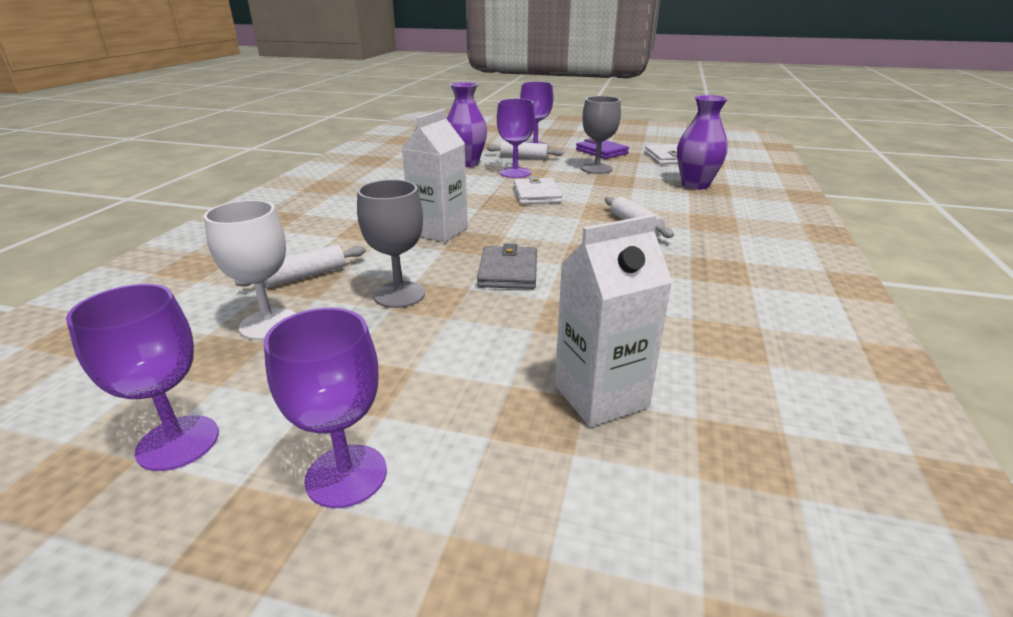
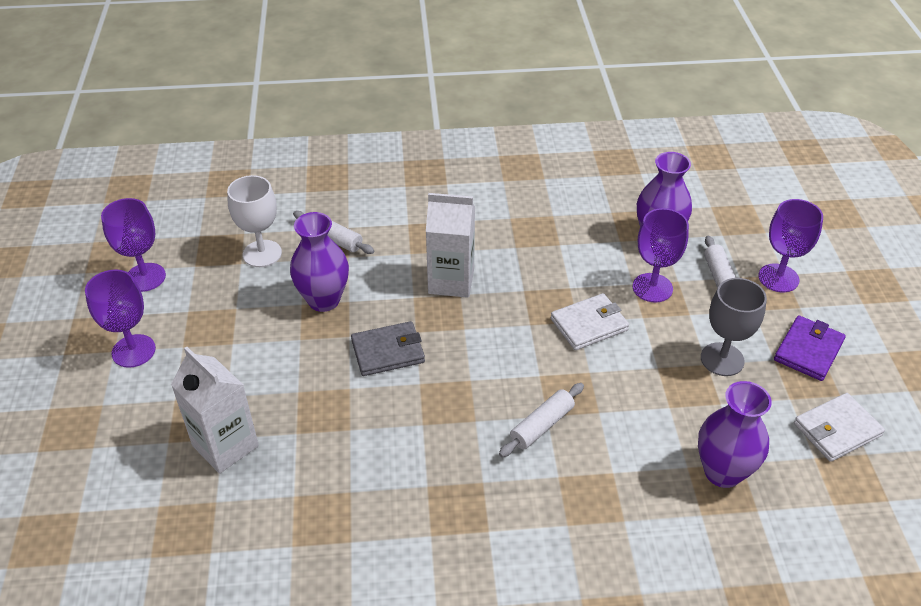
camera: 70 degrees right, 15 degrees up
(399, 294) = (324, 300): grey goblet -> purple vase

